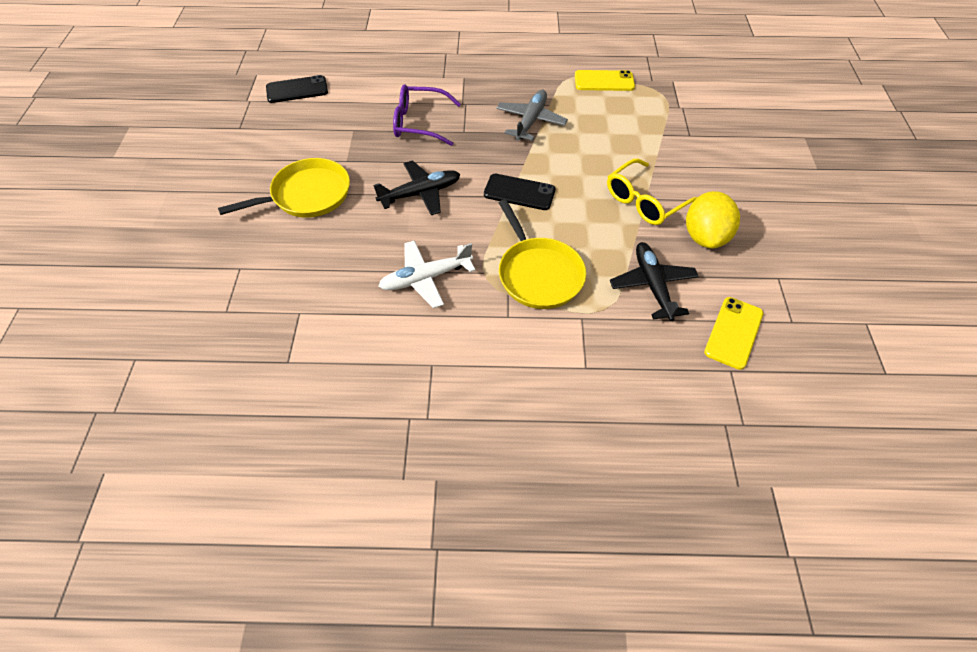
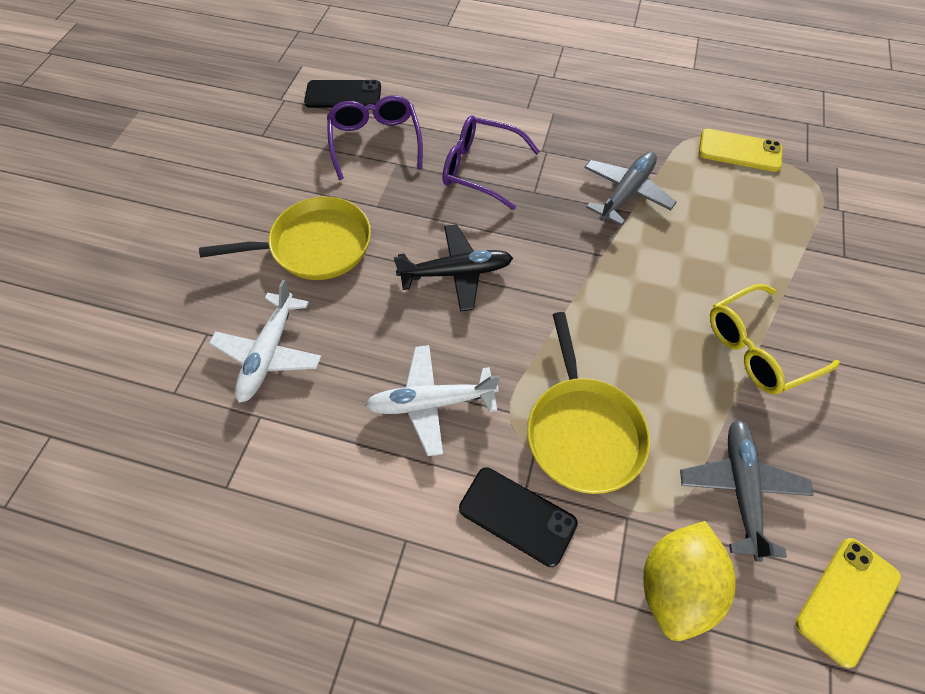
camera: 15 degrees right, 5 degrees up
(293, 271) = (269, 353): none -> white plane
(332, 118) = (375, 141): none -> purple glasses
(519, 192) = (586, 298): black phone -> black phone (517, 516)
(652, 285) = (740, 489): black plane -> grey plane
(705, 237) = (835, 426): yellow lemon -> yellow lemon (675, 585)

